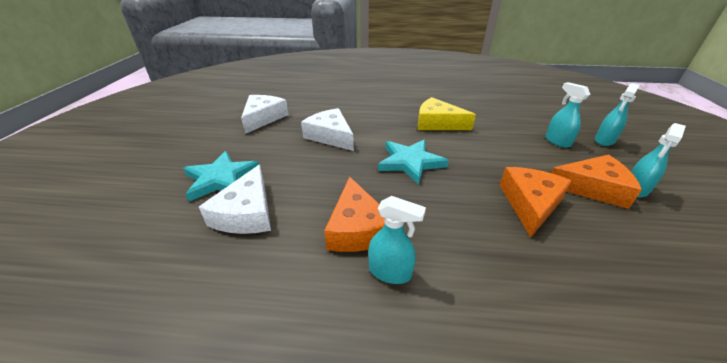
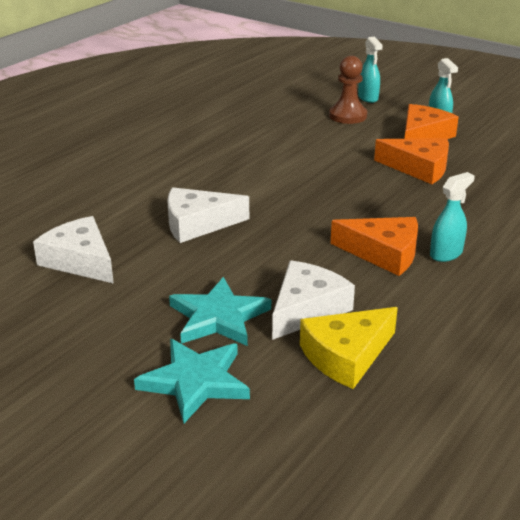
camera: 60 degrees left, 5 degrees down
(247, 213) = (306, 309): white cheese -> white cheese turned 90 degrees counterclockwise
(410, 162) = (307, 195): turquoise star -> turquoise star (195, 382)
(437, 123) = (246, 154): yellow cheese -> yellow cheese (346, 356)
(530, 204) = (419, 168): orange cheese -> orange cheese turned 150 degrees clockwise
(557, 141) = (348, 116): turquoise spray bottle -> brown pawn

